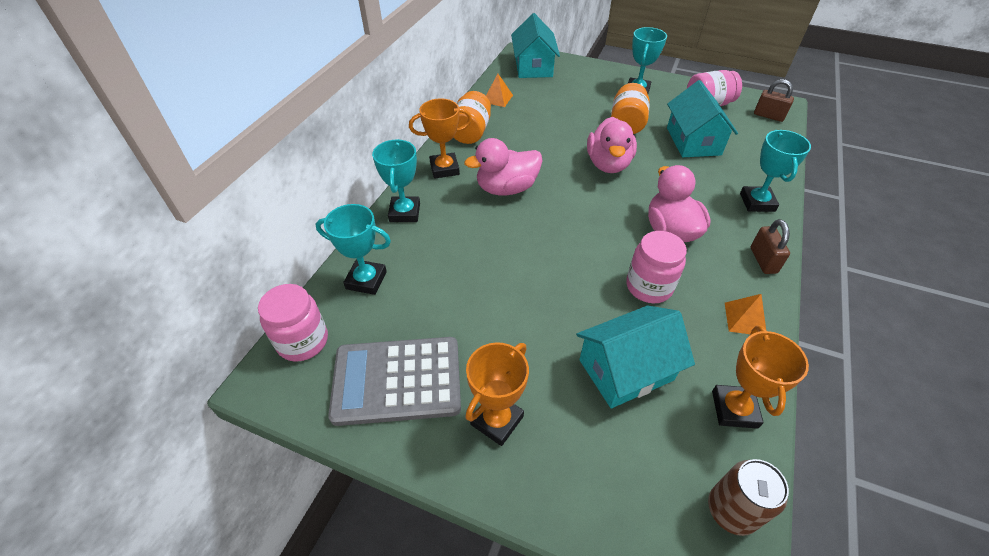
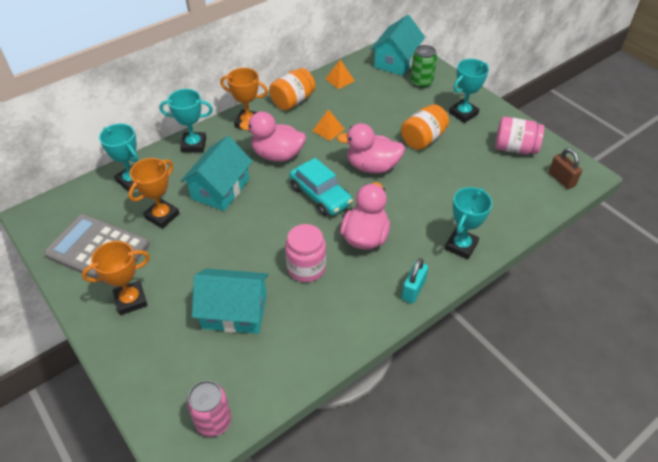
camera: 30 degrees right, 0 degrees up
(303, 341) = (68, 202): pink jar -> none
(405, 213) = (194, 145): turquoise trophy -> turquoise trophy turned 60 degrees clockwise
(574, 77) = (421, 82): none -> green can
(589, 210) = (320, 195): none -> turquoise car
(608, 164) = (372, 166): pink duck -> pink duck turned 60 degrees clockwise
(693, 141) = (464, 175): turquoise house -> turquoise house (220, 189)
(731, 510) = (213, 421): brown can -> pink can
(734, 409) = (278, 371): orange trophy -> orange trophy (162, 216)
(745, 319) = (351, 322): orange pyramid -> orange pyramid (328, 130)
(763, 260) = (413, 290): brown padlock -> turquoise padlock

